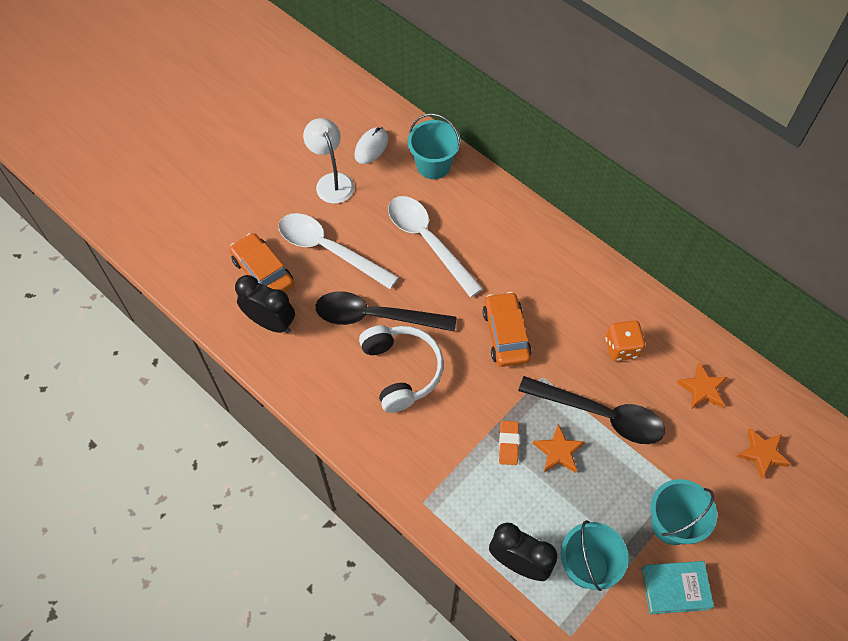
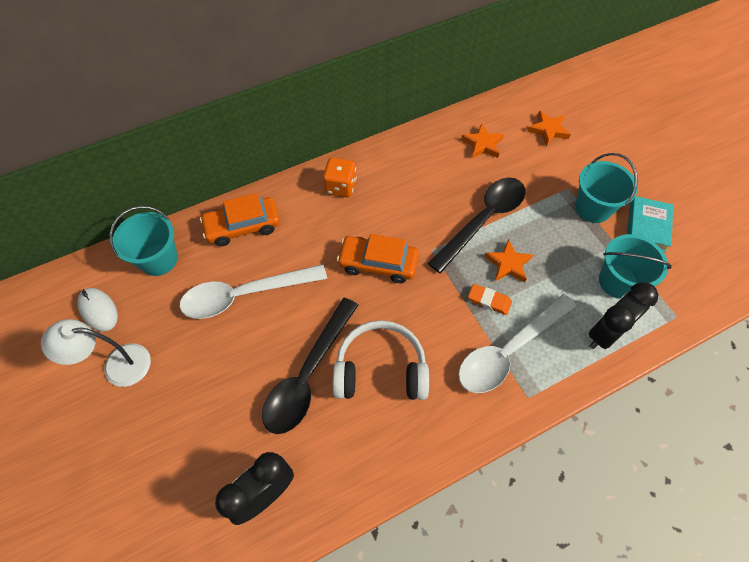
camera: 70 degrees left, 0 degrees up
(263, 272) = (194, 483): orange car -> orange car (243, 226)
(329, 250) = (203, 397): white spoon -> white spoon (509, 350)
(622, 348) = (426, 182): orange dice -> orange dice (340, 186)

